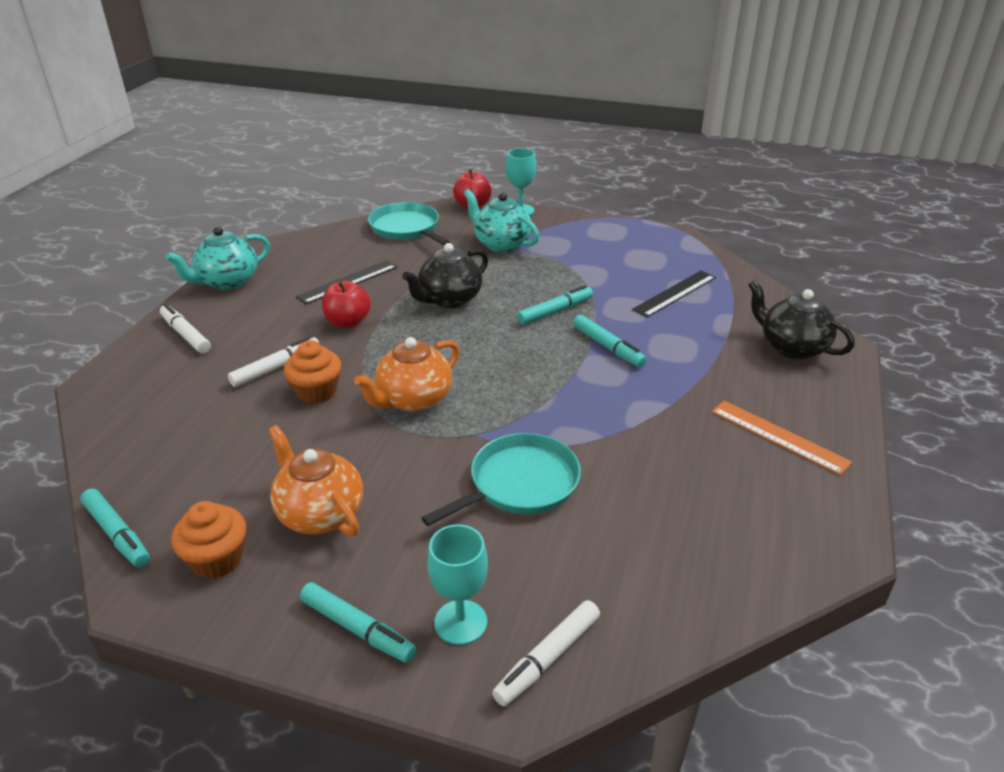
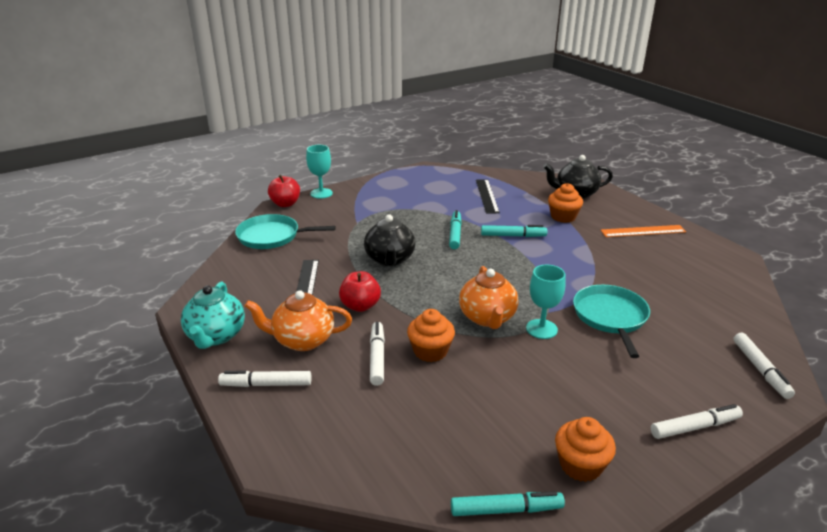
camera: 50 degrees left, 5 degrees down
(320, 514) = (571, 401): orange teapot -> orange teapot (302, 340)
(358, 629) = (695, 427): turquoise marker -> white marker
(460, 622) = (714, 386): turquoise goblet -> turquoise goblet (541, 329)
(501, 244) = (351, 216): turquoise teapot -> none
(712, 362) = (563, 217): none -> orange cupcake

